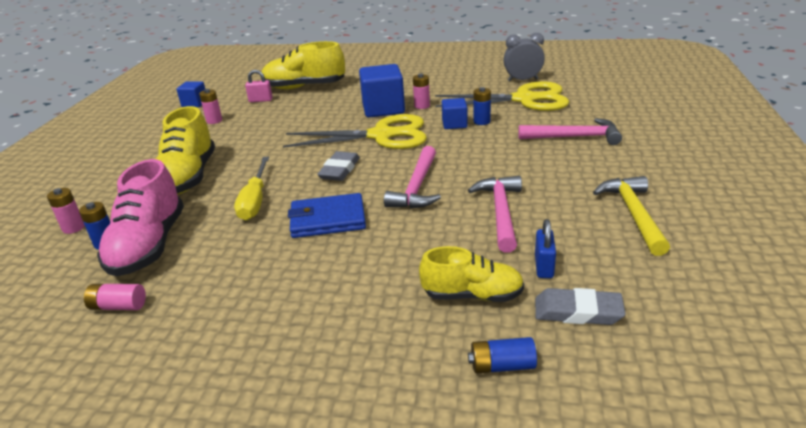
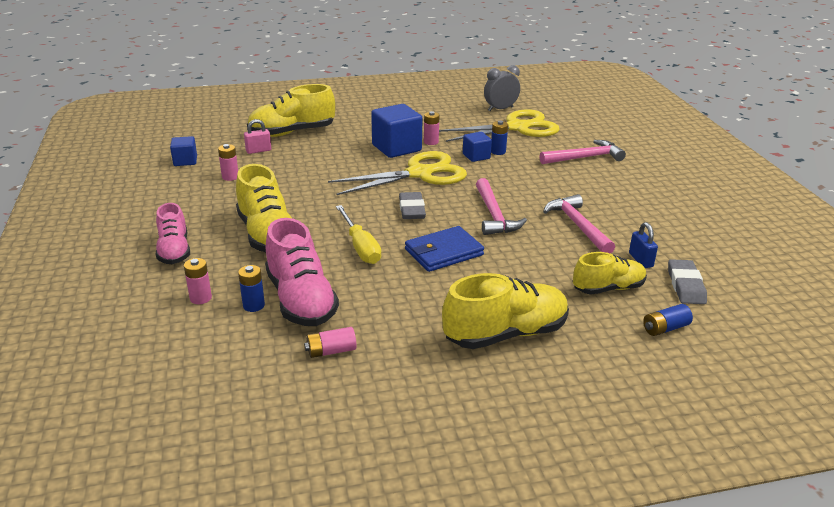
camera: 25 degrees left, 0 degrees up
(102, 180) = (174, 251): none -> pink shoe
(303, 327) = (505, 334): none -> yellow shoe
(577, 312) = (685, 285): grey eraser -> grey eraser turned 75 degrees counterclockwise
(633, 214) = (672, 213): yellow hammer -> none

